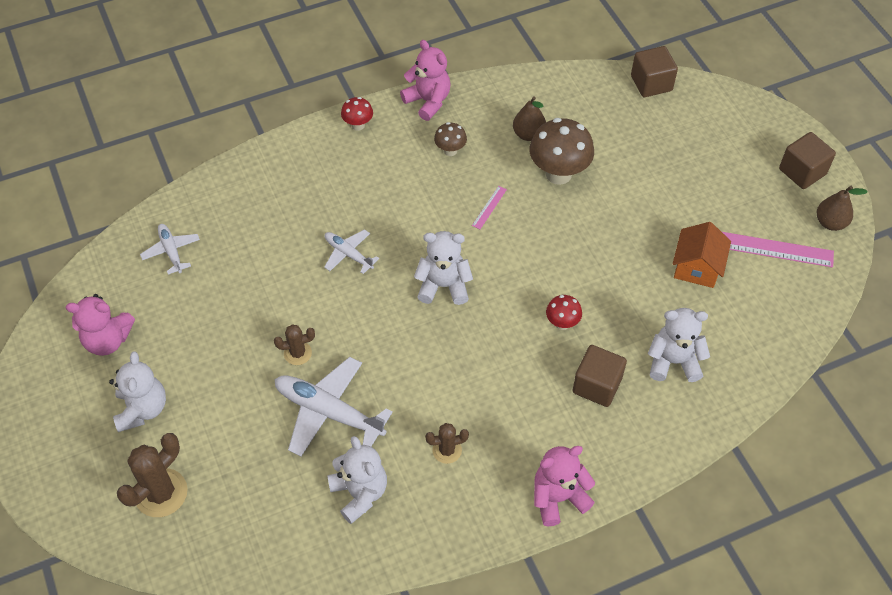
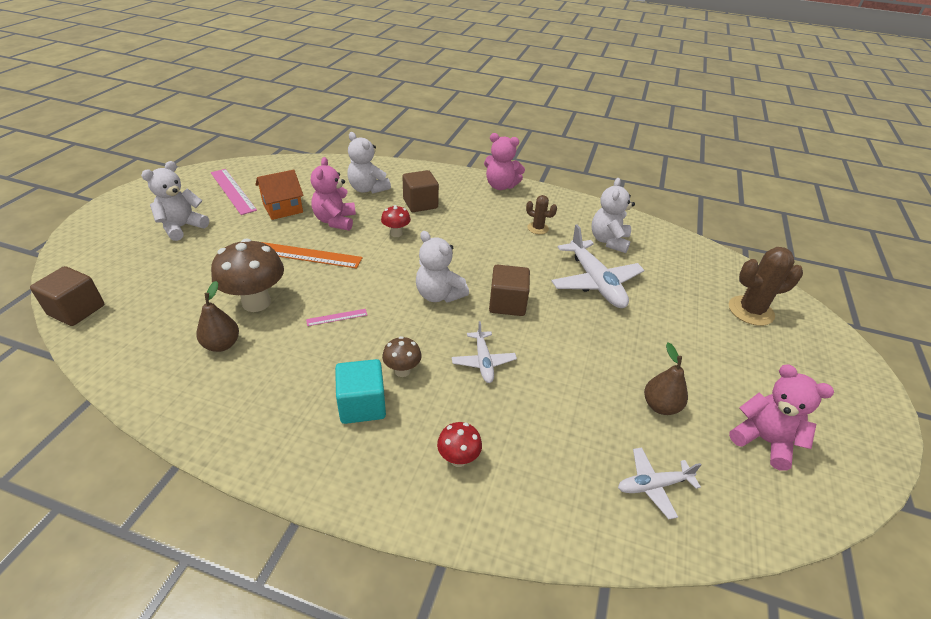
camera: 140 degrees left, 15 degrees down
(142, 409) = (746, 366): white teddy bear -> white teddy bear (182, 227)
(171, 251) = (653, 485): white plane -> white plane turned 60 degrees clockwise
(297, 353) = (589, 324): brown cactus -> none
(358, 125) = (333, 477): red mushroom -> red mushroom (458, 459)
(391, 168) = (362, 405): none -> turquoise cube
(428, 101) = (238, 446): pink teddy bear -> pink teddy bear (335, 221)
(450, 151) = (296, 380): brown mushroom -> brown mushroom (402, 371)
(592, 239) = (308, 255): none -> orange ruler
(802, 172) = (139, 204): brown cube -> brown cube (507, 303)
(830, 223) = (184, 181): brown pear -> brown pear (660, 406)

